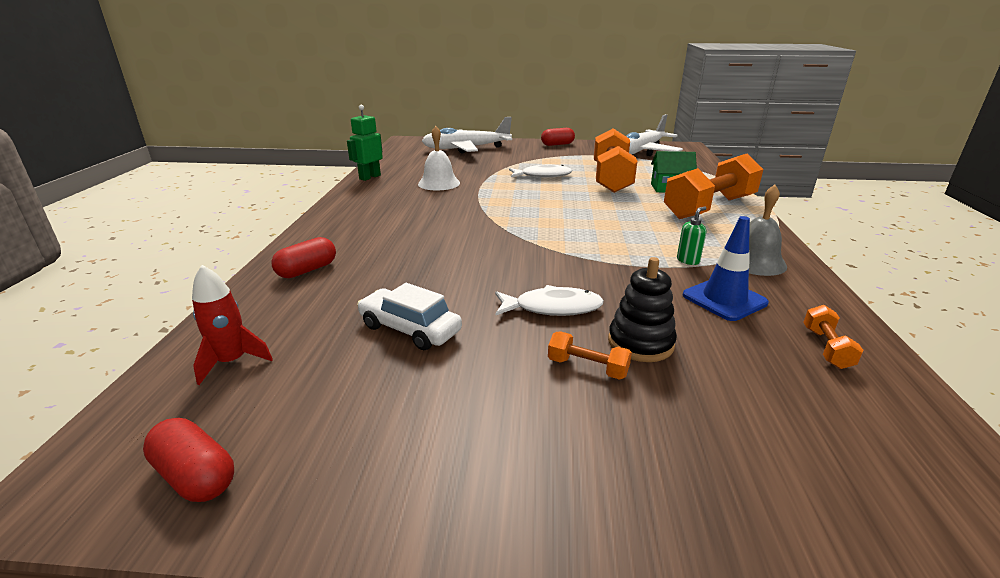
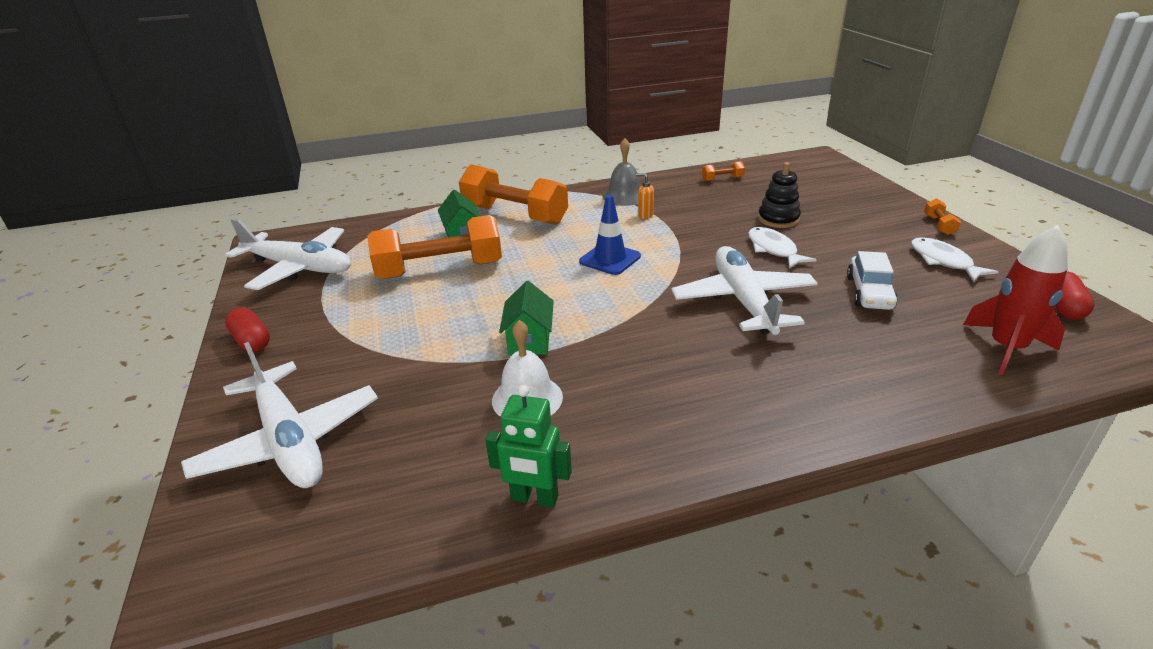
camera: 110 degrees left, 5 degrees up
(232, 362) = (1006, 348): red rocket -> red rocket, size x1.52
(307, 270) = (868, 385): red capsule -> none
(467, 261) = (743, 301): none -> white plane
(494, 190) = (529, 340): none -> green house
(543, 176) = (447, 317): white fish -> white fish (943, 261)
(587, 367) = (822, 229): orange dumbbell -> orange dumbbell (939, 225)
(688, 260) = (645, 215): green soap dispenser -> orange soap dispenser
(724, 299) = (695, 202): blue traffic cone -> blue traffic cone (610, 259)

